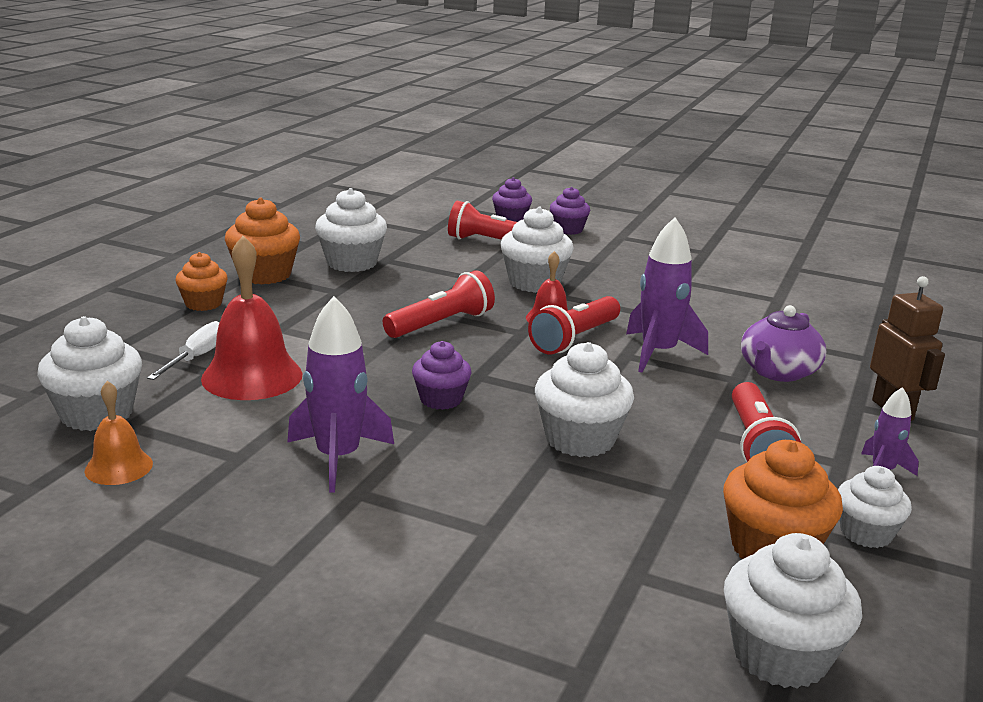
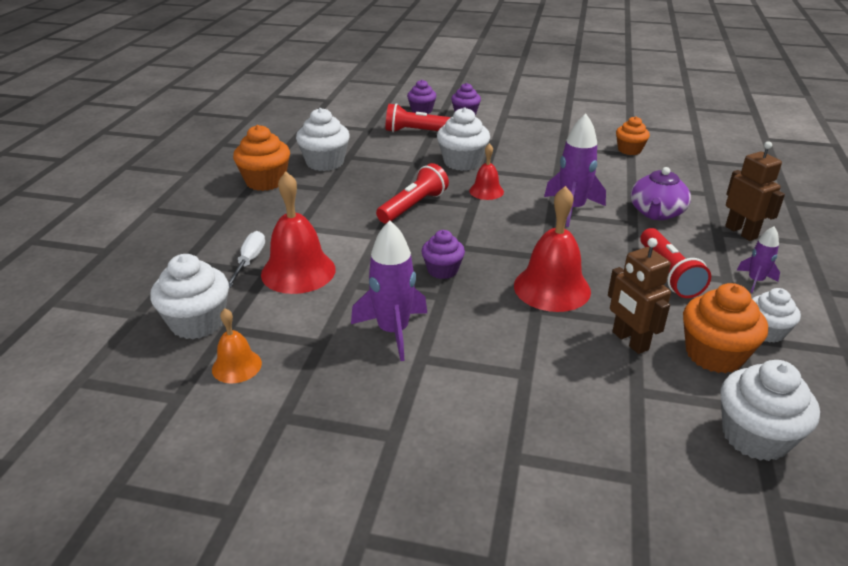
camera: 10 degrees left, 10 degrees up
(203, 303) = (232, 213): orange cupcake -> orange cupcake (629, 150)
(574, 339) = (511, 205): red flashlight -> none
(580, 439) = (552, 288): white cupcake -> red bell
(657, 515) = (629, 341): none -> brown robot

